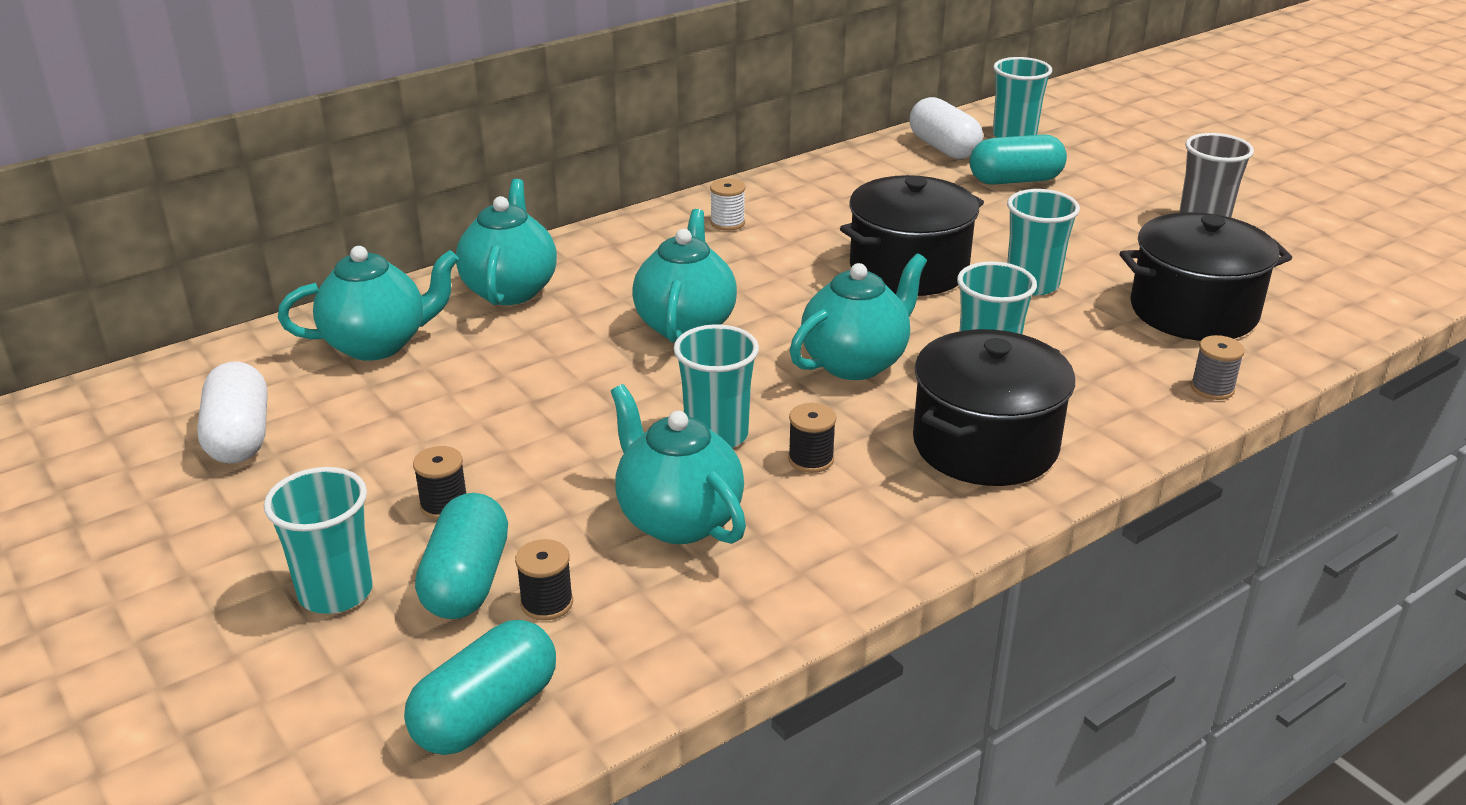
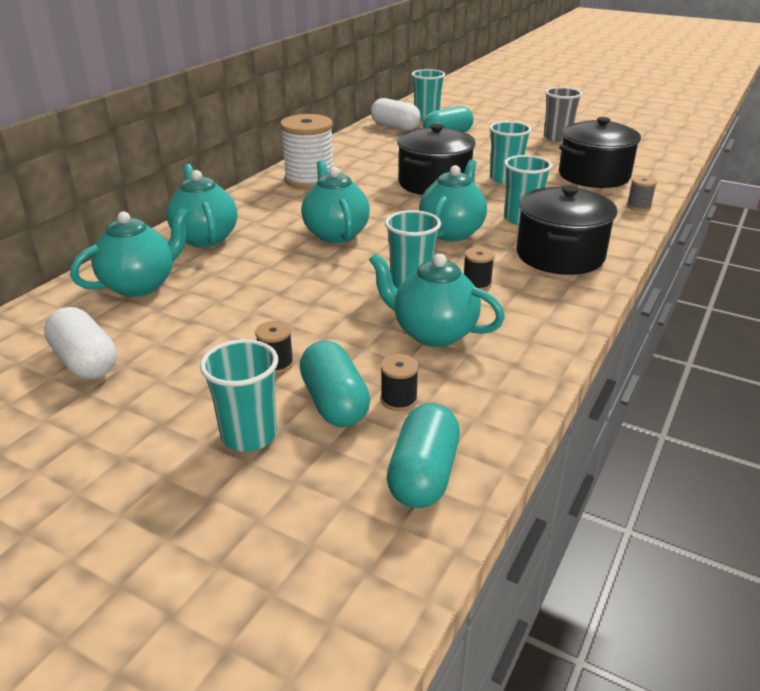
camera: 25 degrees left, 0 degrees up
(727, 223) = (309, 180): white spool -> white spool, size x2.26

